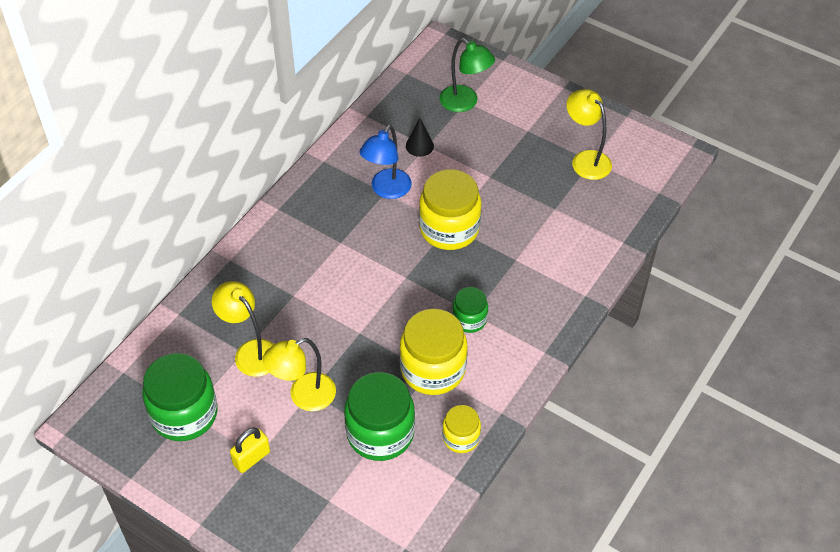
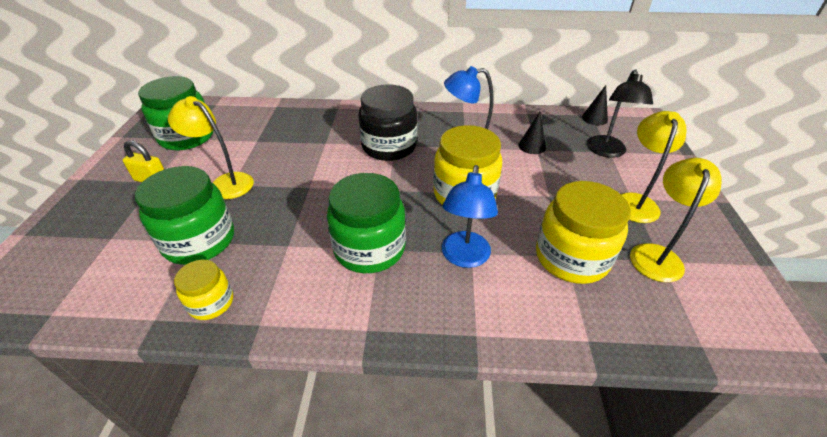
camera: 60 degrees right, 10 degrees down
(250, 351) = (258, 144): yellow lamp -> yellow lamp (635, 201)
(340, 248) = (389, 147): none -> black jar
(413, 75) = (594, 118): none -> black cone
(433, 369) = (292, 247): yellow jar -> yellow jar (571, 258)
(465, 103) = (607, 152): green lamp -> black lamp
(469, 319) = (369, 248): green jar -> green jar, size x1.82
(517, 266) = (464, 258): none -> blue lamp

